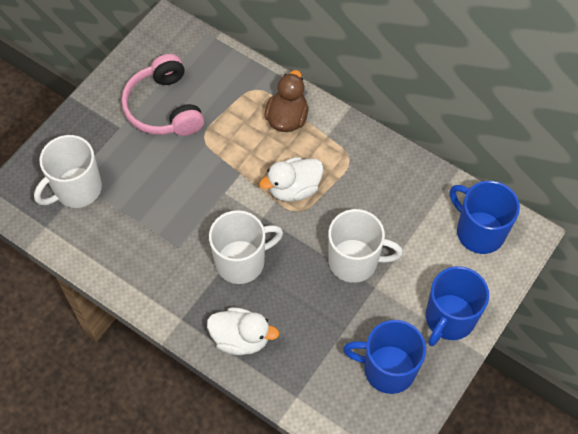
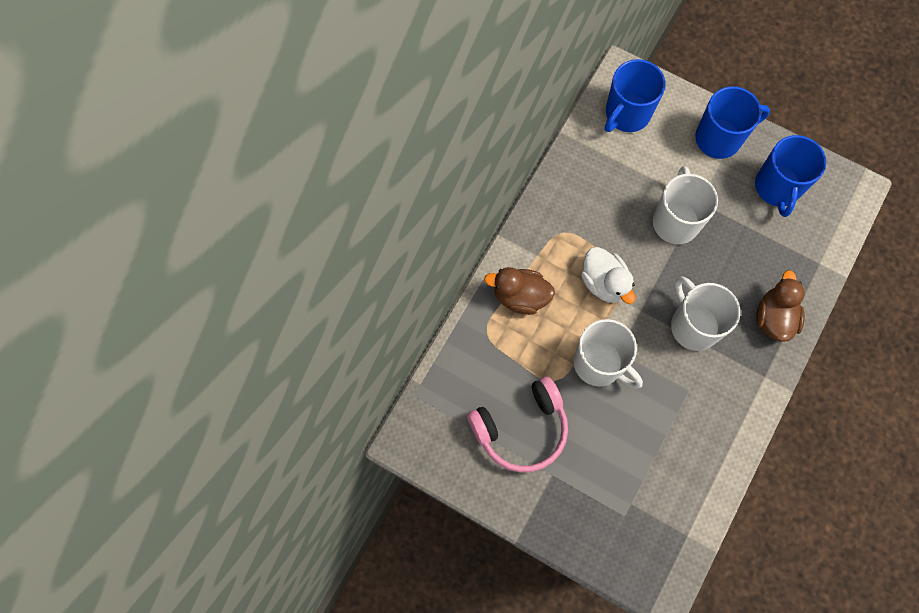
camera: 95 degrees left, 10 degrees up
(76, 189) = (637, 509): white mug -> white mug (599, 364)
(241, 338) = (774, 318): white duck -> brown duck
(449, 319) = (719, 138): blue mug -> blue mug turned 45 degrees counterclockwise

